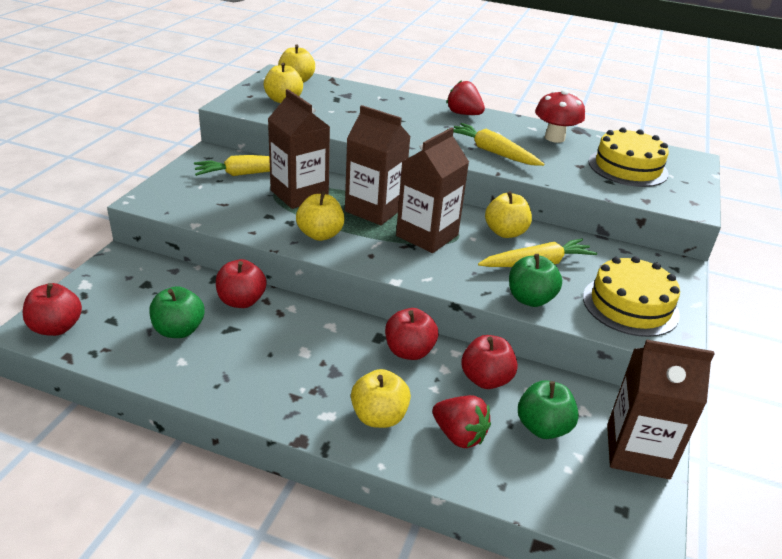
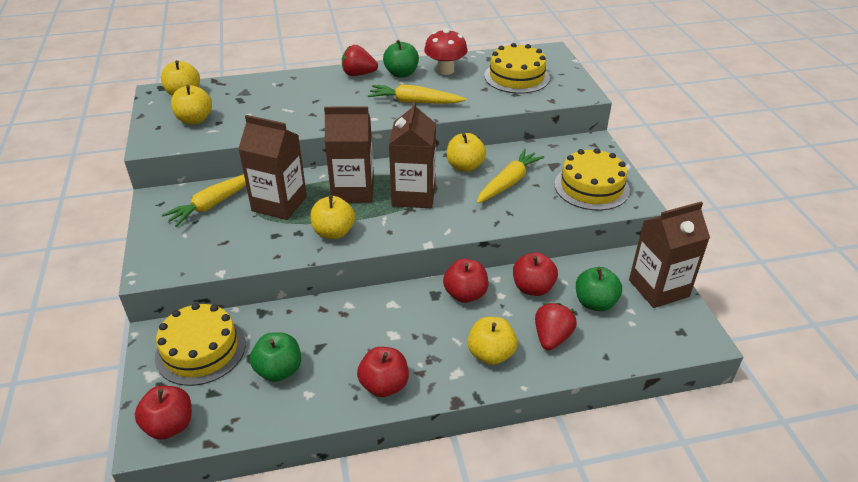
camera: 30 degrees left, 5 degrees up
(139, 284) = (200, 350): none -> yellow cake
(241, 301) = (303, 319): red apple -> red apple (384, 385)
(459, 435) = (552, 338): red strawberry -> red strawberry turned 75 degrees counterclockwise
(530, 299) = (528, 213): green apple -> green apple (401, 74)

